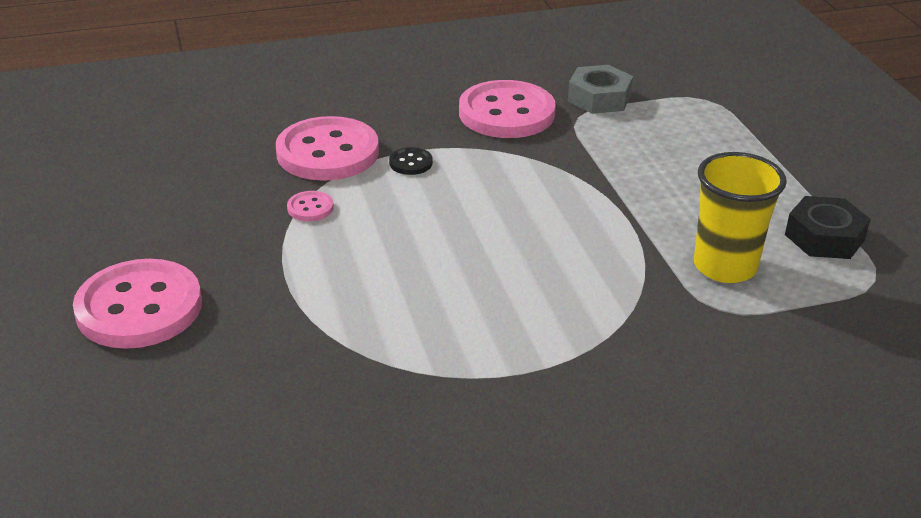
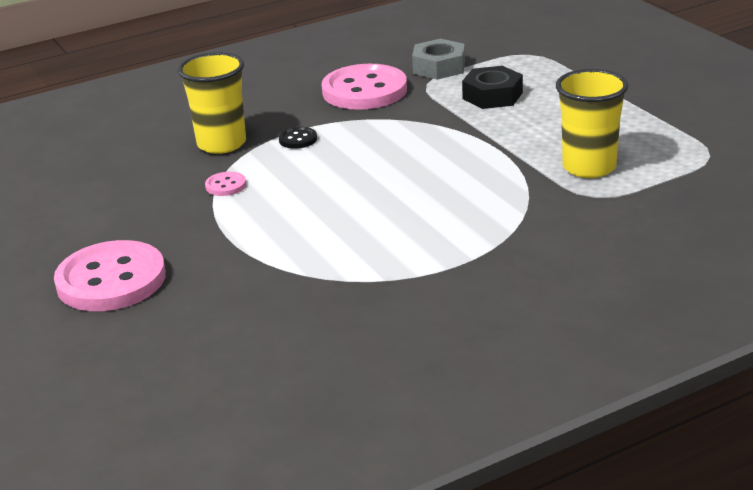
camera: 10 degrees left, 5 degrees down
(327, 152) = (222, 144): pink button -> yellow cup
(824, 237) = (660, 134): black nut -> black nut (492, 96)

